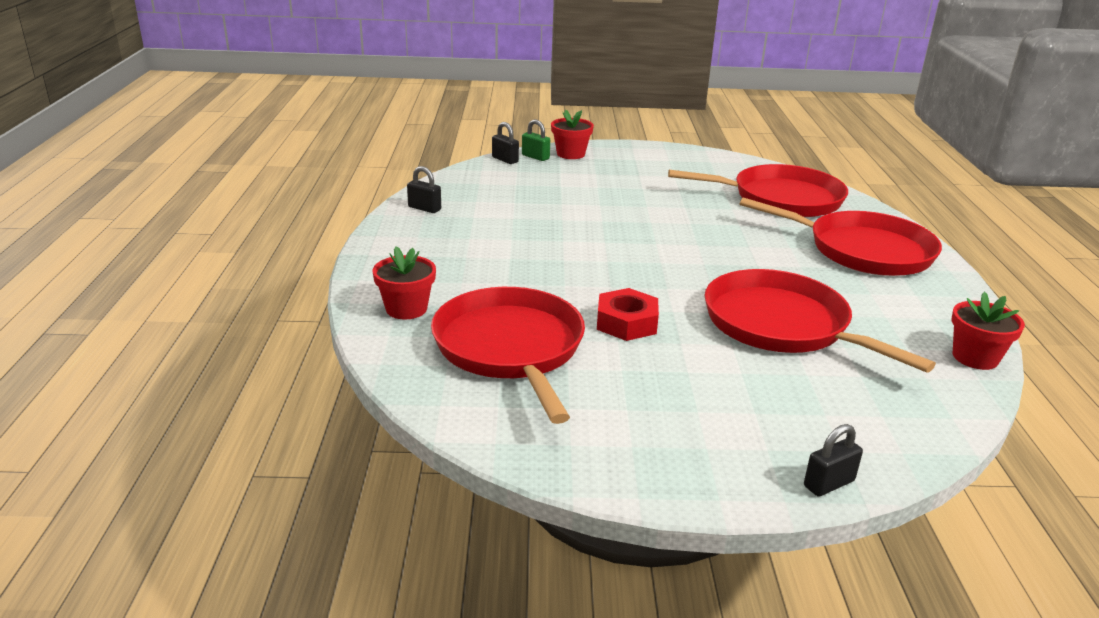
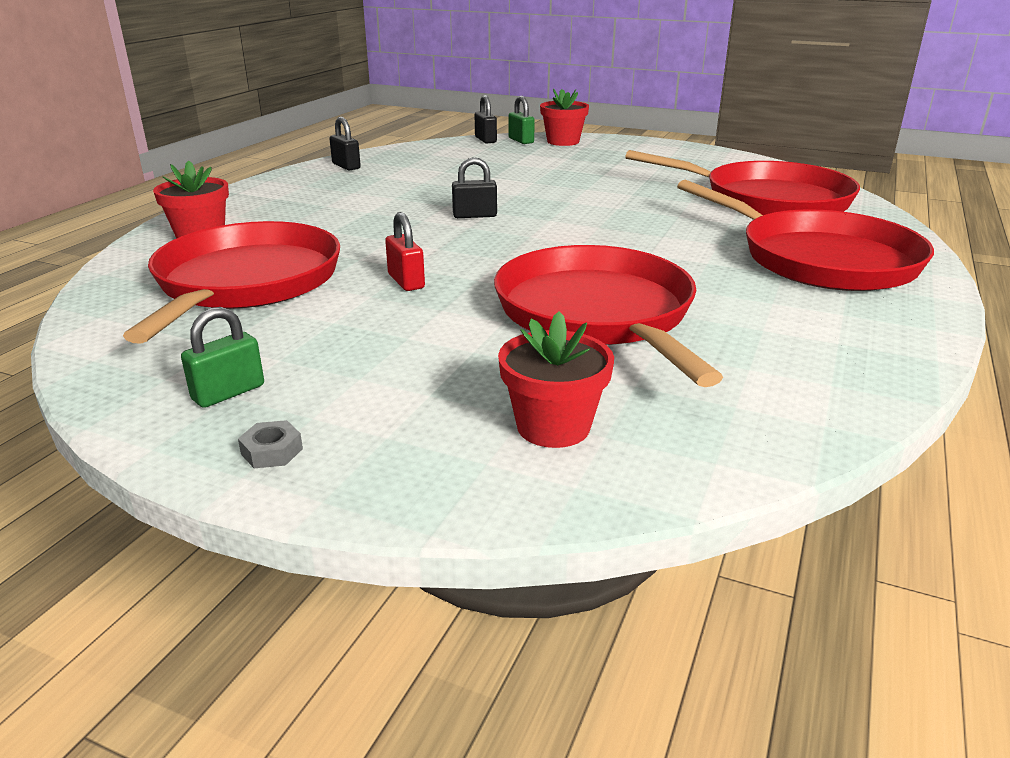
camera: 25 degrees right, 0 degrees up
(626, 323) = (406, 281): red nut -> red padlock
(630, 444) = (228, 393): none -> green padlock
(715, 478) = (272, 451): none -> grey nut
(828, 483) = (411, 496): black padlock -> black padlock (474, 215)
(975, 357) = (850, 398): red flower pot -> red flower pot (553, 426)

